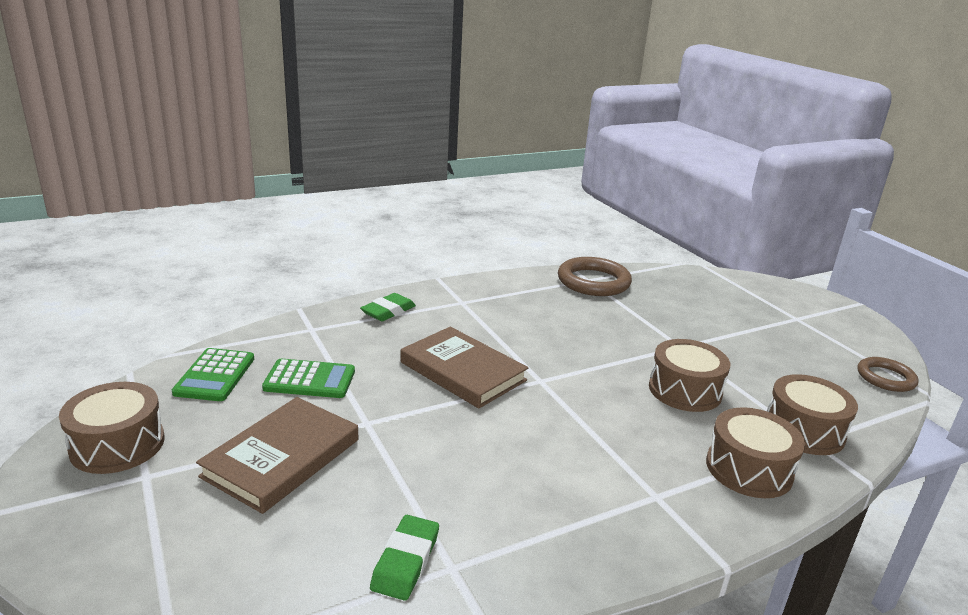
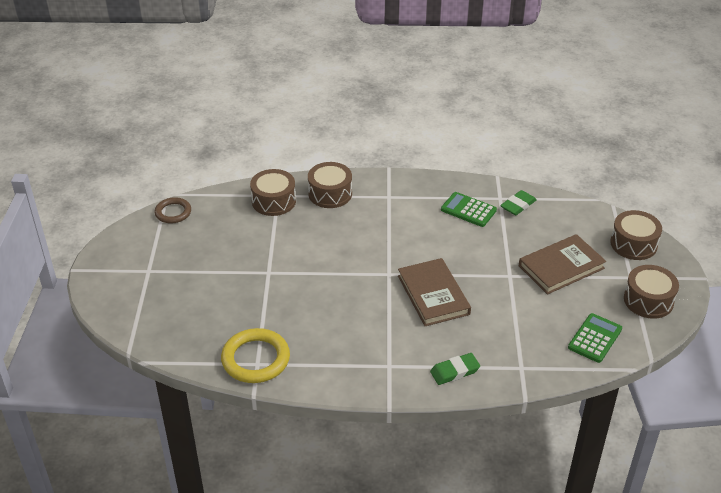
camera: 150 degrees left, 15 degrees up
(309, 380) = (534, 316): green calculator -> green calculator (468, 210)
(593, 282) = (255, 359): brown ring -> yellow ring
(685, 390) = (308, 241): brown drum -> brown drum (633, 244)

